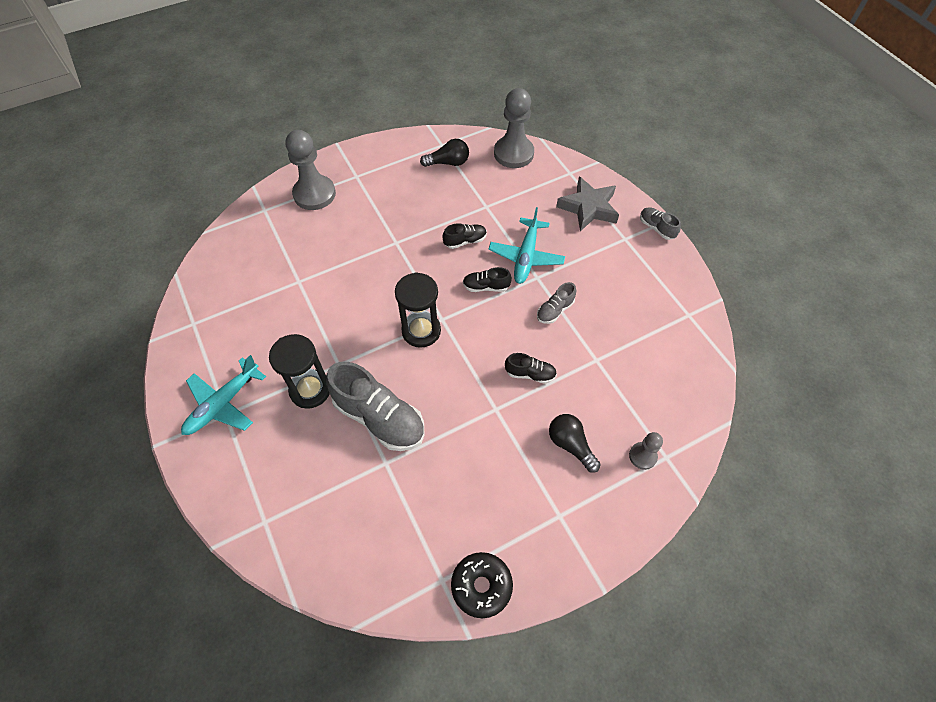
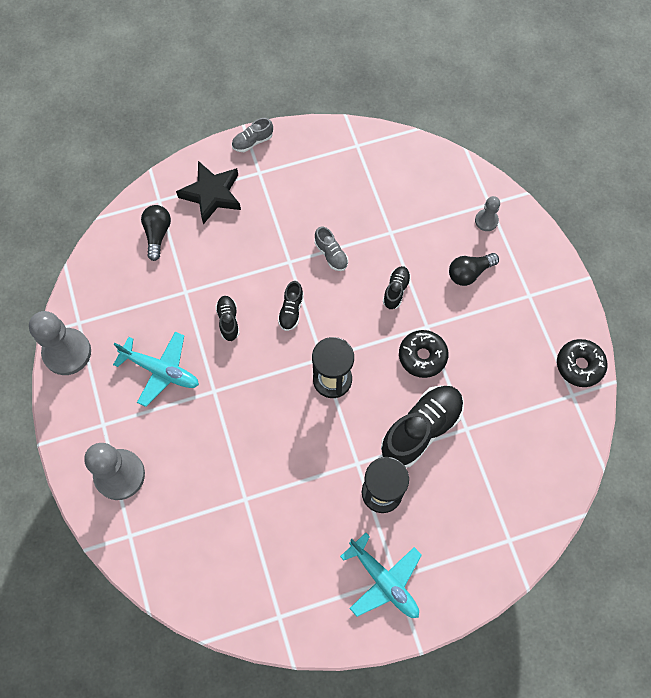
camera: 80 degrees left, 10 degrees up
(379, 417) = (421, 429): grey shoe -> black shoe
(448, 163) = (110, 320): black light bulb -> black light bulb (157, 234)
(460, 409) = (422, 356): none -> black donut
(513, 153) = (114, 249): grey pawn -> grey pawn (67, 352)
(526, 256) = (261, 266): turquoise plane -> turquoise plane (160, 370)
(588, 208) = (212, 194): grey star -> black star

